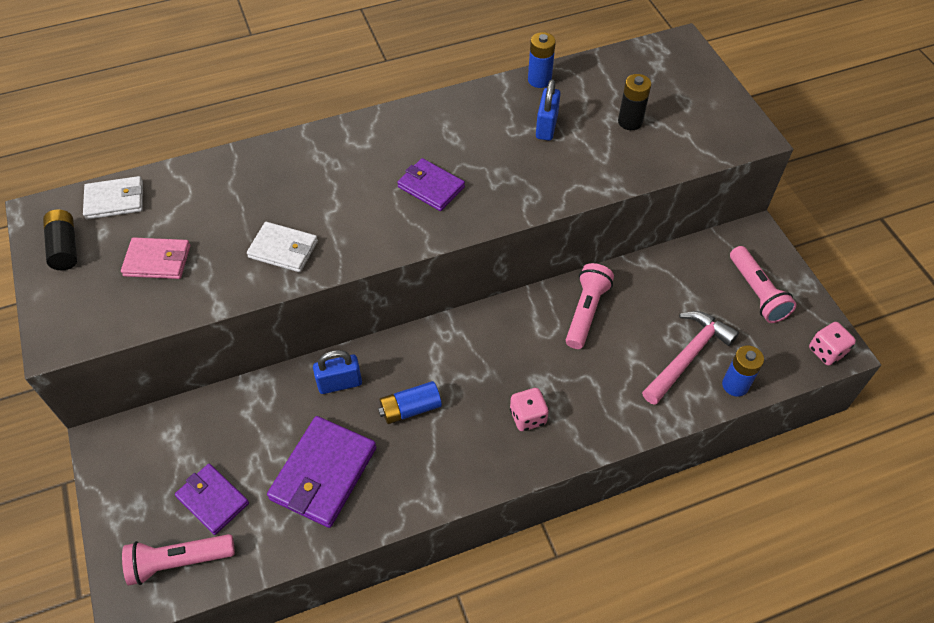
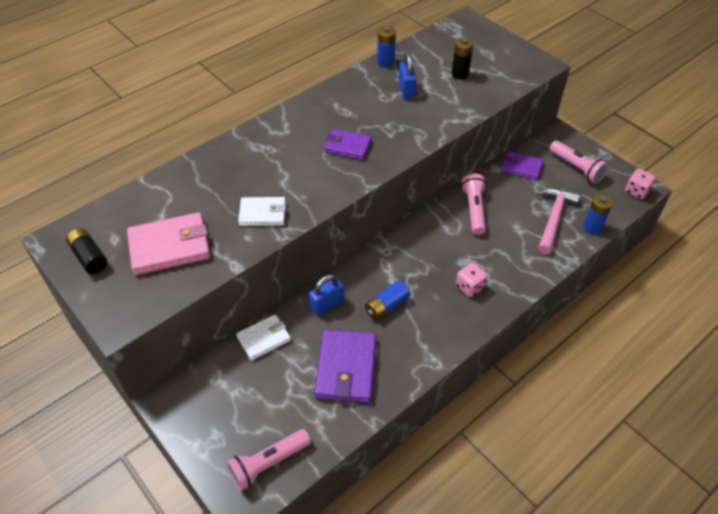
camera: 20 degrees left, 5 degrees down
(115, 200) = (113, 214): white wallet -> white wallet (264, 338)
(157, 260) = (170, 246): pink wallet -> pink wallet, size x1.60
(212, 500) = (272, 413): purple wallet -> purple wallet (521, 167)

